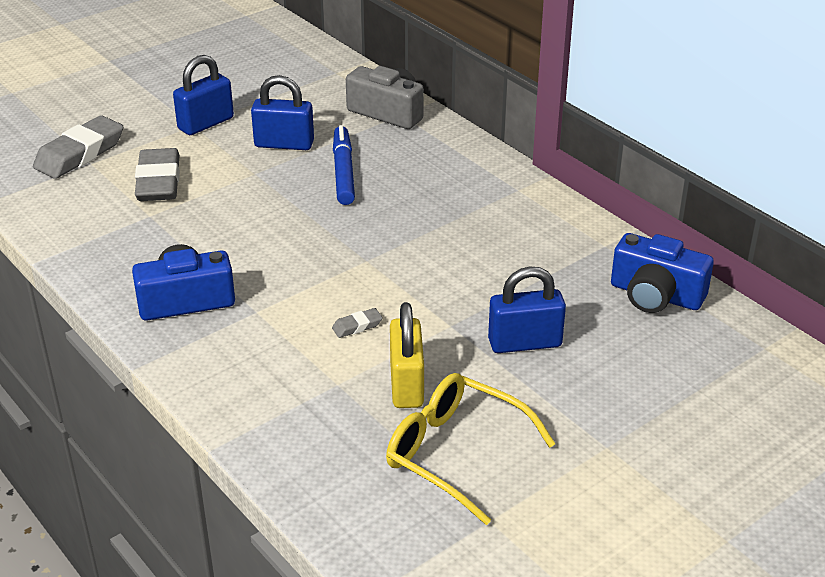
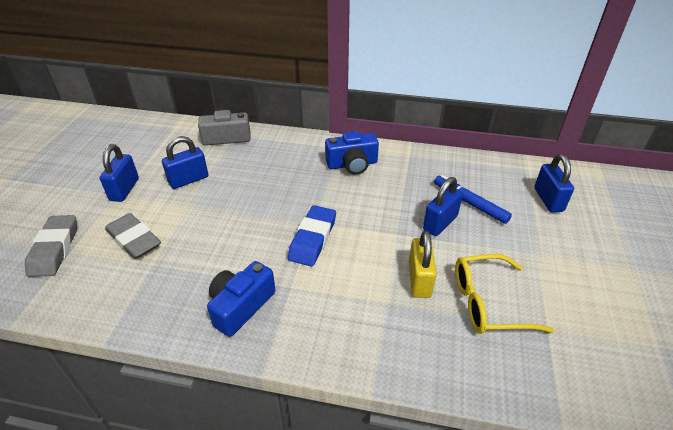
camera: 40 degrees left, 5 degrees up
(341, 277) = (313, 239): none -> blue eraser
(343, 172) = (241, 180): blue marker -> blue marker (469, 203)
(357, 326) = (355, 262): grey eraser -> none
(406, 385) = (419, 280): yellow padlock -> yellow padlock turned 45 degrees clockwise
(655, 295) = (459, 168): blue camera -> blue camera (352, 164)
(734, 400) = (548, 200): none -> blue padlock

